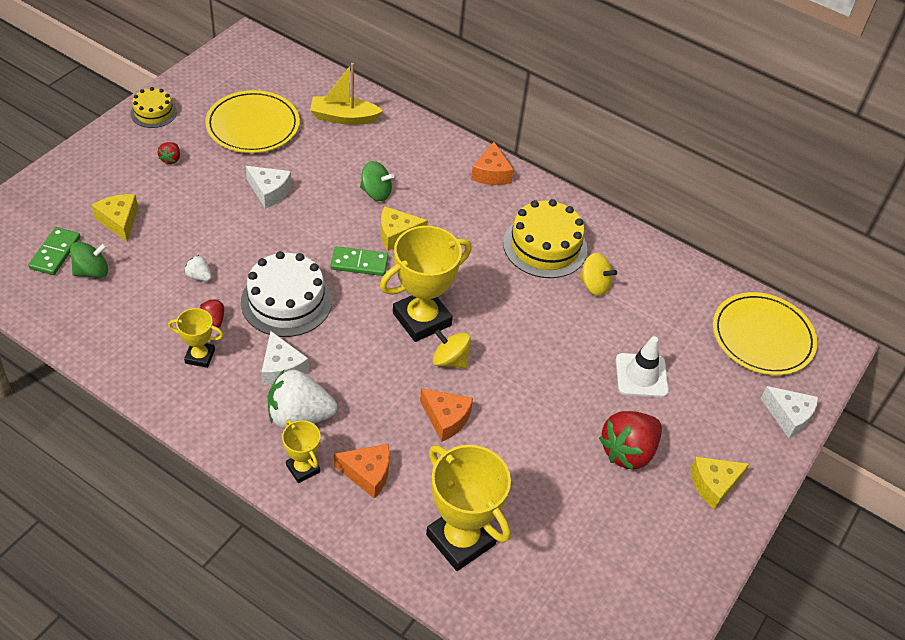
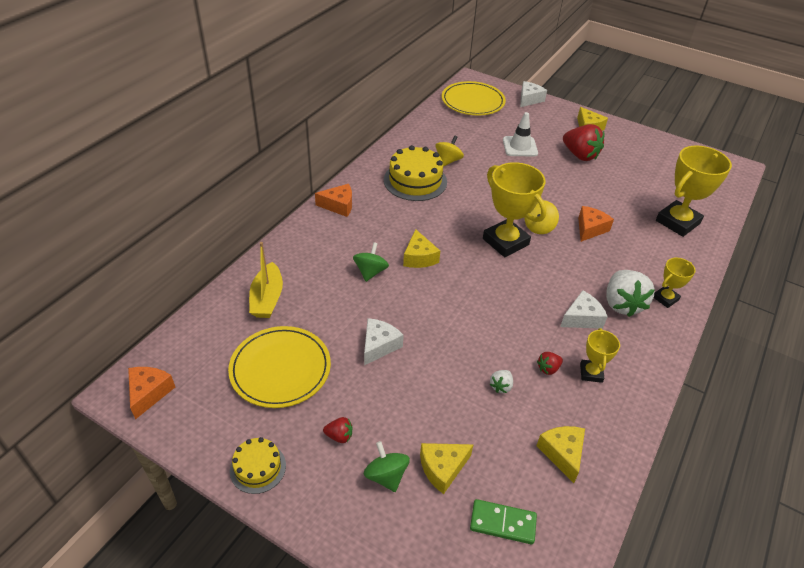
camera: 90 degrees left, 5 degrees down
(92, 271) = (519, 480): green spinning top -> green spinning top (386, 476)
(109, 309) = (562, 453): none -> yellow cheese
(286, 301) = (512, 321): white cake -> none
(359, 263) = (457, 278): green domino -> none
(368, 474) = (652, 265): orange cheese -> orange cheese (149, 393)

